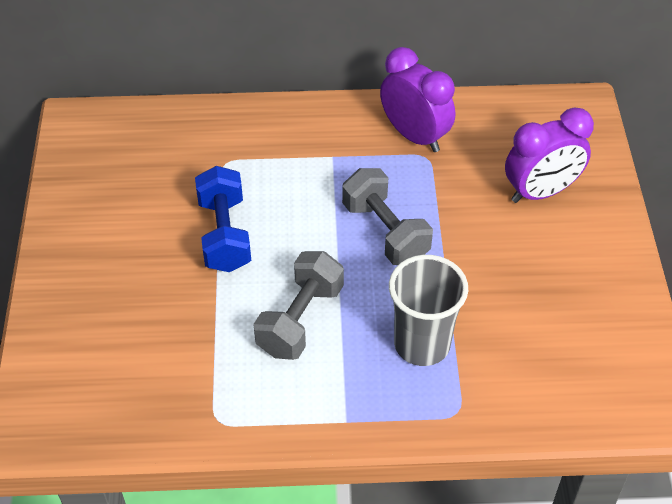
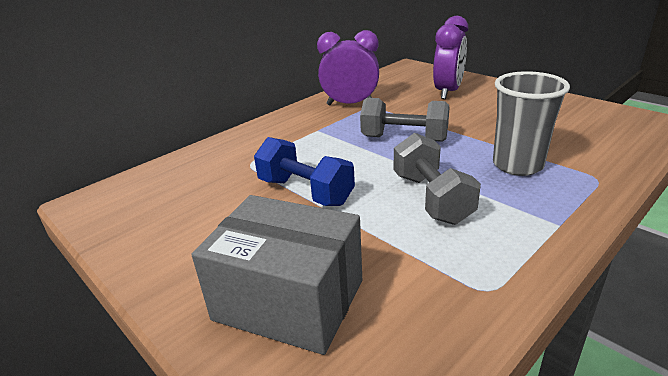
camera: 40 degrees left, 20 degrees down
(104, 326) = (289, 300): none -> grey box

